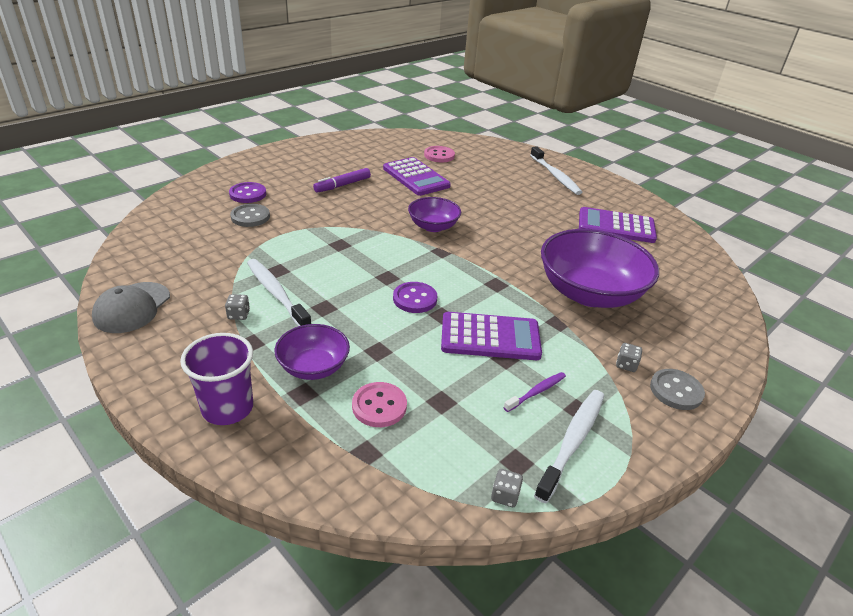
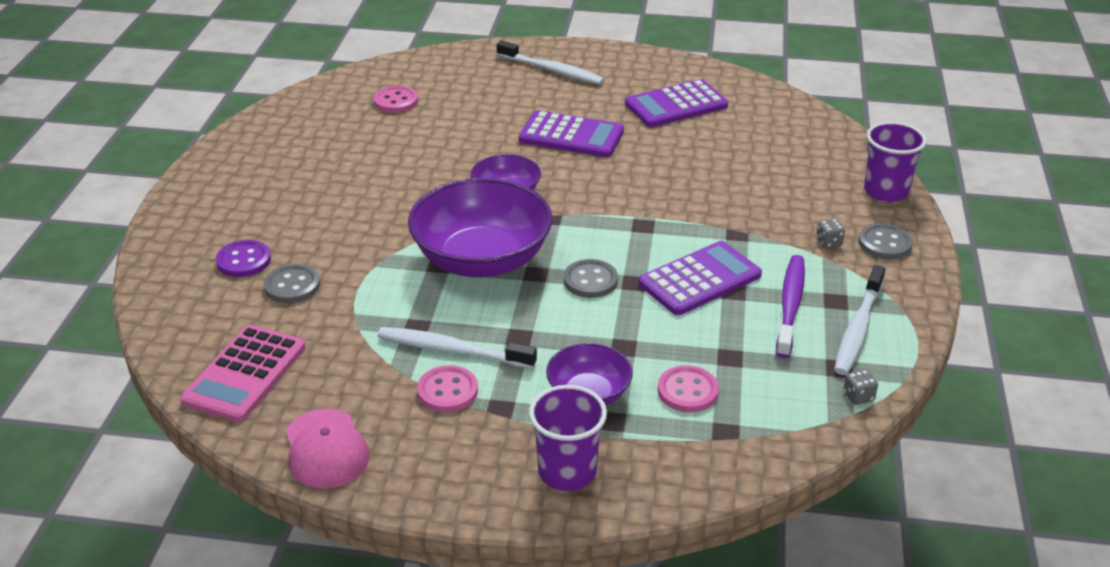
camera: 35 degrees left, 0 degrees up
(132, 307) = (326, 449): grey cap -> pink cap
(161, 247) = (245, 374): none -> pink calculator
(238, 315) = (447, 391): grey dice -> pink button
(342, 185) = (339, 194): purple marker -> none
(415, 299) = (590, 280): purple button -> grey button
(416, 177) = (408, 143): purple calculator -> purple calculator (571, 136)
(536, 392) = (790, 305): purple toothbrush -> purple toothbrush, size x1.76
(572, 442) = (858, 328): white toothbrush -> white toothbrush turned 150 degrees counterclockwise
(589, 293) = (731, 190): purple bowl -> purple bowl (482, 259)
(723, 354) = (885, 191): none -> purple cup

